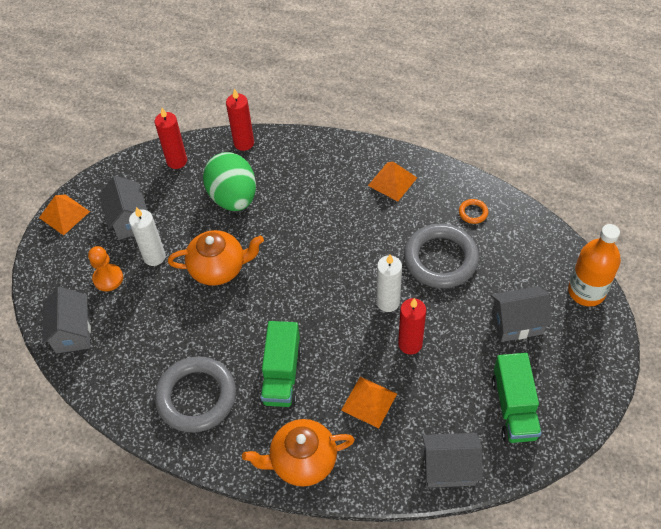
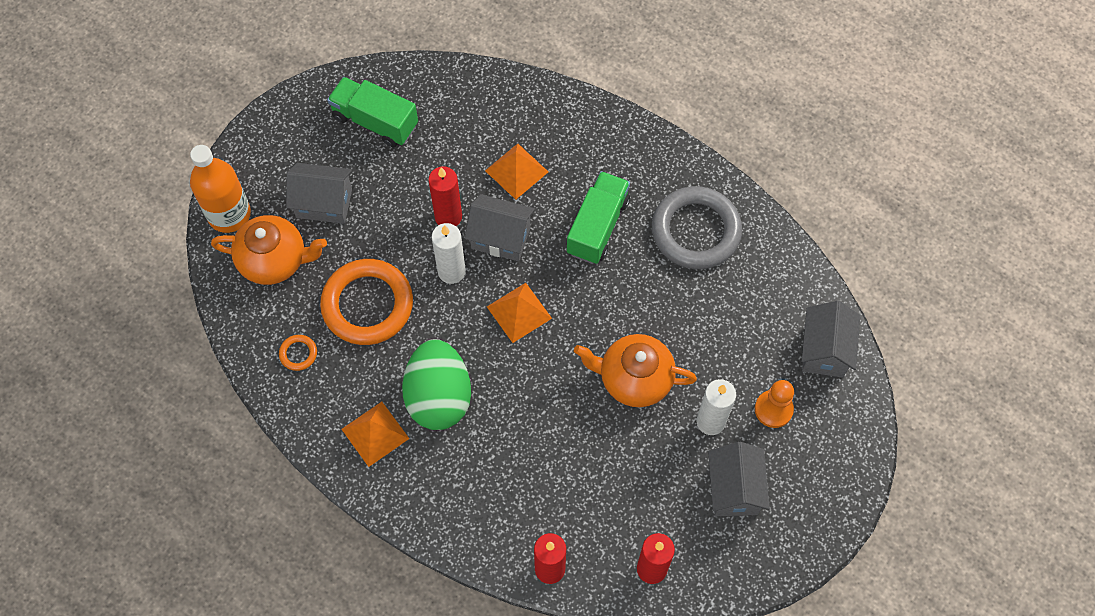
camera: 165 degrees left, 10 degrees up
(64, 214) = (821, 528): orange pyramid -> orange pyramid (519, 312)
(233, 197) = (589, 479): green egg -> green egg (439, 397)
(302, 461) = (604, 136): orange teapot -> orange teapot (274, 260)
(440, 259) = (367, 305): grey ring -> orange ring
(449, 468) = (465, 88): grey house -> grey house (500, 238)
(514, 408) = (375, 121): green truck -> green truck turned 75 degrees counterclockwise

